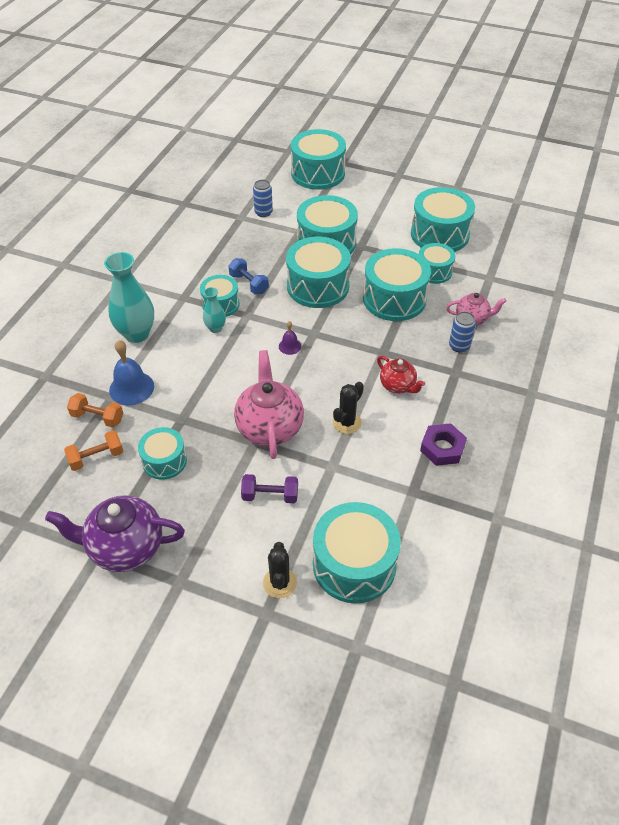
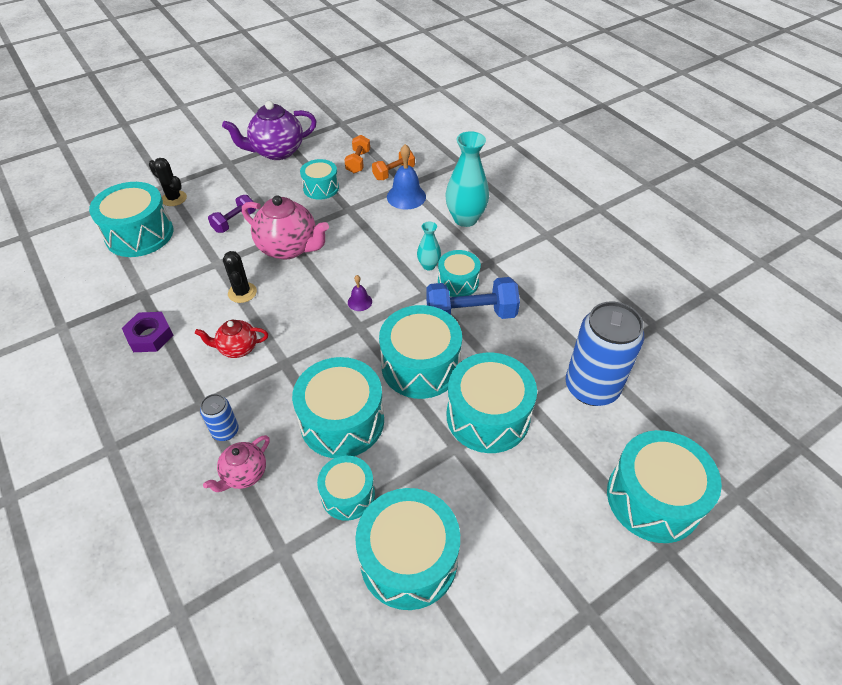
camera: 125 degrees right, 0 degrees up
(125, 547) = (277, 152): purple teapot -> purple teapot turned 150 degrees counterclockwise
(249, 284) = (470, 314): blue dumbbell -> blue dumbbell, size x1.68
(263, 212) = (591, 387): blue can -> blue can, size x2.14

